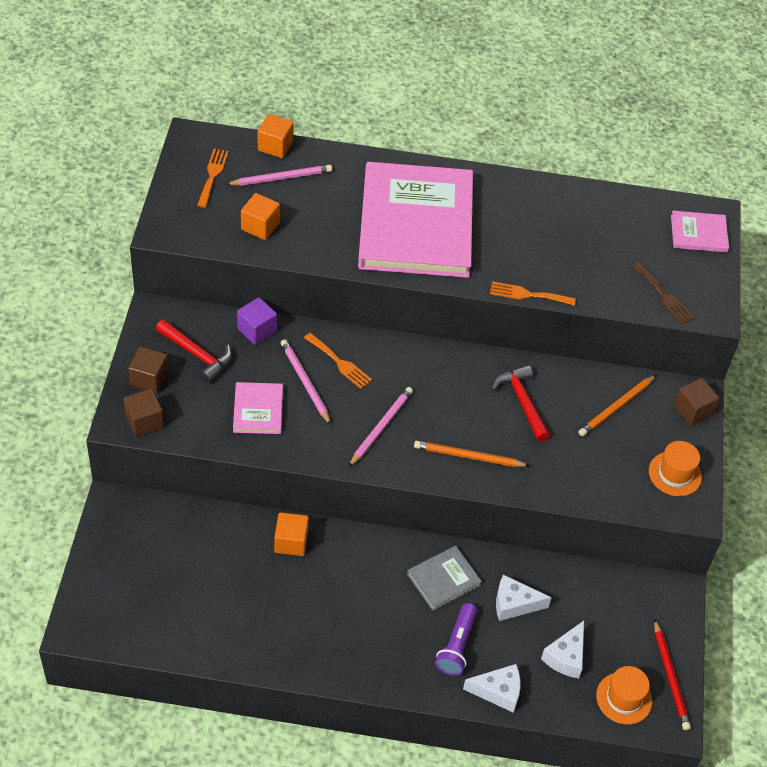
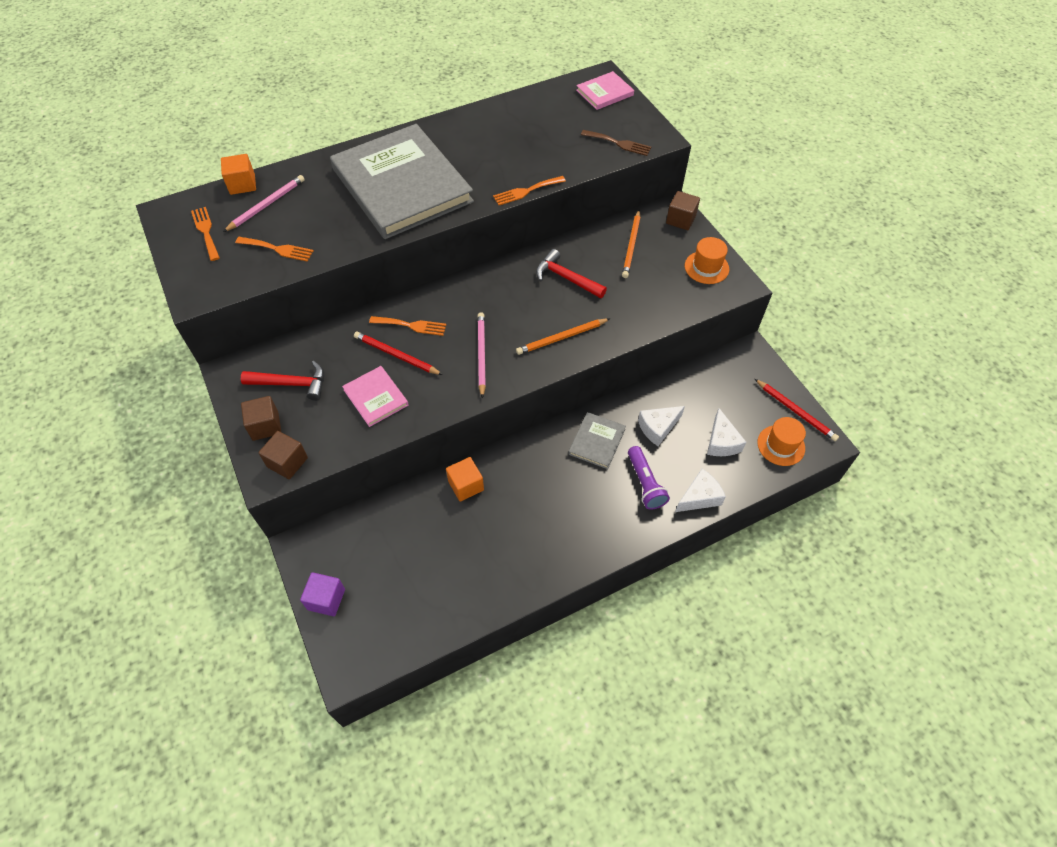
camera: 30 degrees left, 5 degrees up
(257, 330) = (326, 338): purple cube -> purple cube (326, 599)
(260, 226) = (278, 249): orange cube -> orange fork
(305, 382) = (396, 355): pink pencil -> red pencil
(416, 224) = (402, 185): pink book -> grey book

